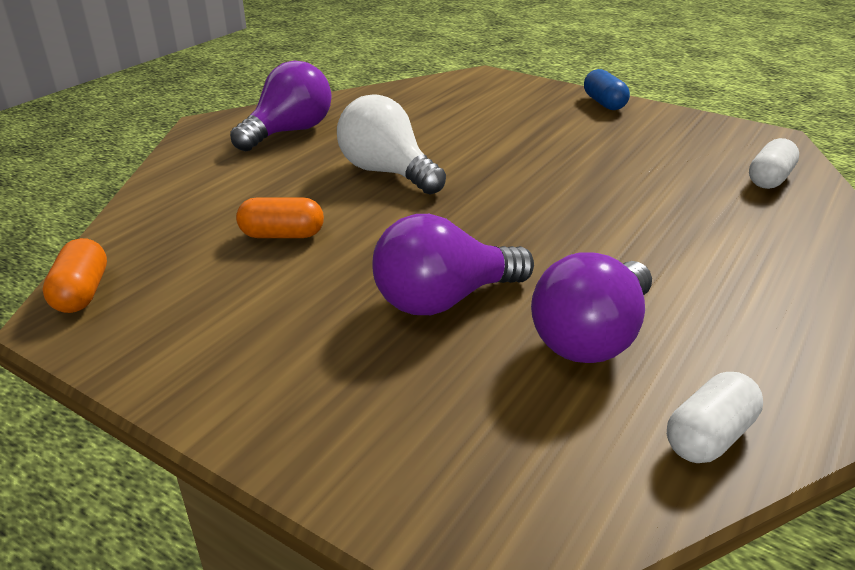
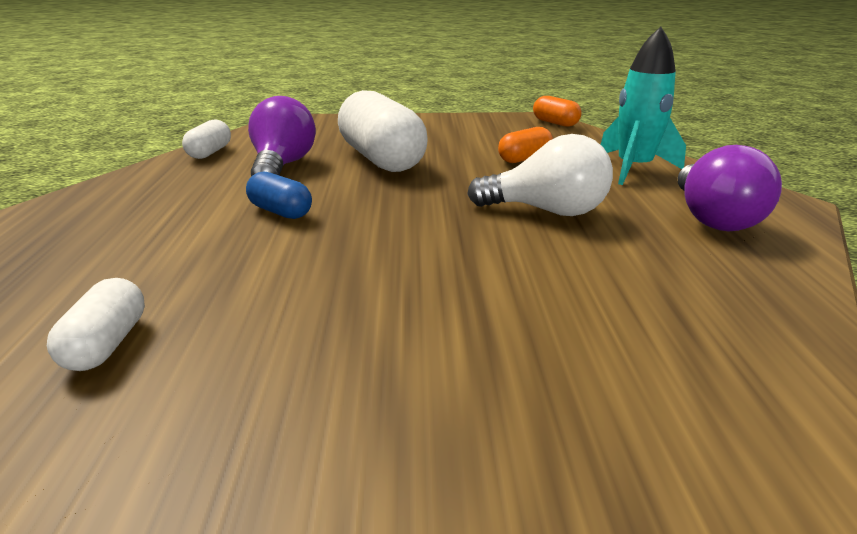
camera: 145 degrees right, 5 degrees down
(218, 184) = (633, 169): none -> turquoise rocket
(443, 299) = (382, 159): purple light bulb -> white capsule
(604, 103) = (452, 461): blue capsule -> blue capsule (281, 212)

